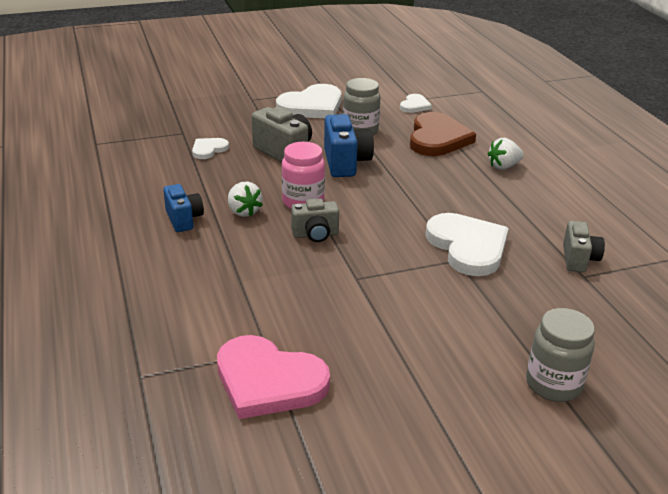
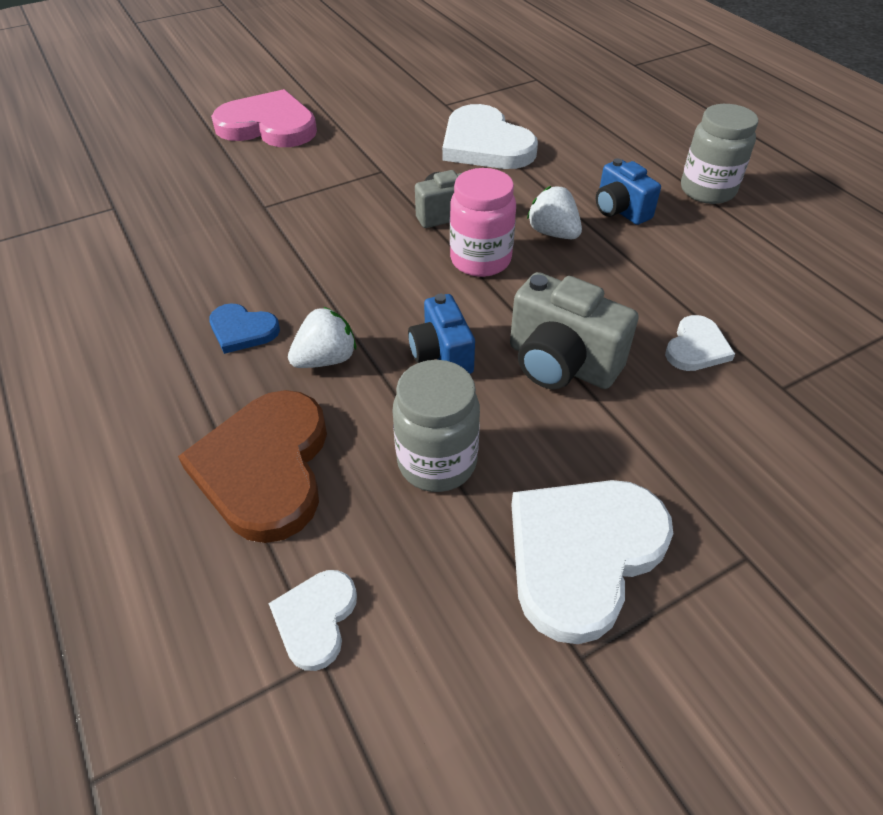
camera: 170 degrees right, 15 degrees up
(268, 381) = (435, 87): pink heart -> pink heart (268, 126)
(345, 163) = (441, 355): blue camera -> blue camera, size x0.65
(458, 186) = (242, 330): none -> blue heart
(467, 247) = (248, 225): white heart -> white heart (485, 144)
(503, 166) = (145, 396): white strawberry -> white strawberry (326, 359)
(553, 384) = (198, 111): grey jar -> grey jar (707, 190)
(579, 259) = (107, 227): grey camera -> none

